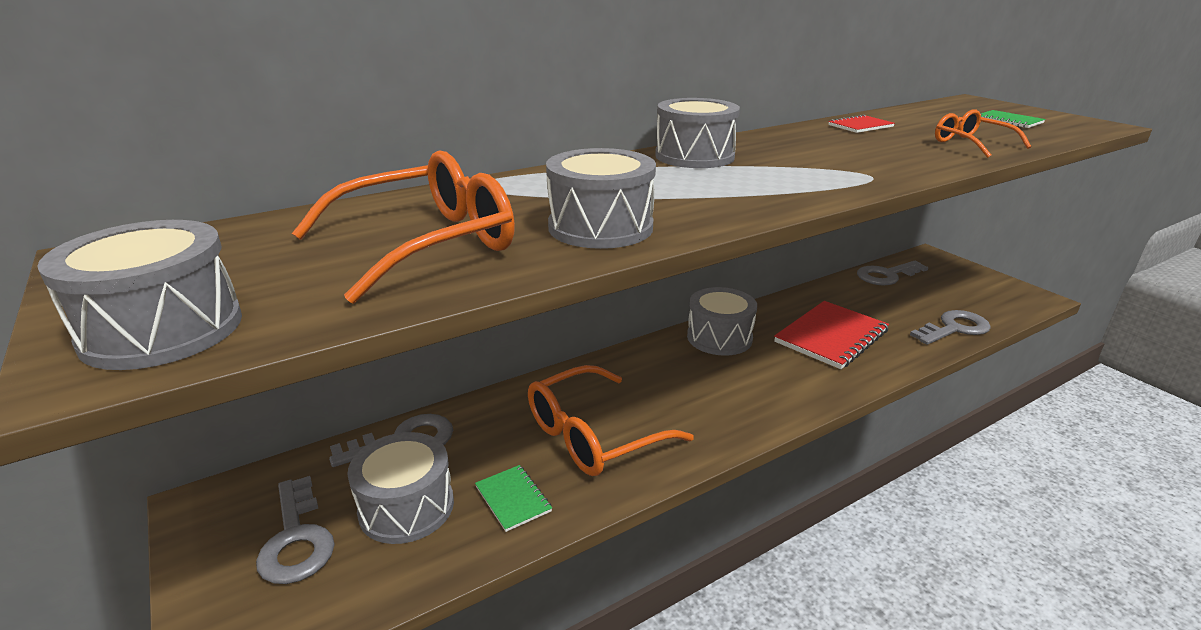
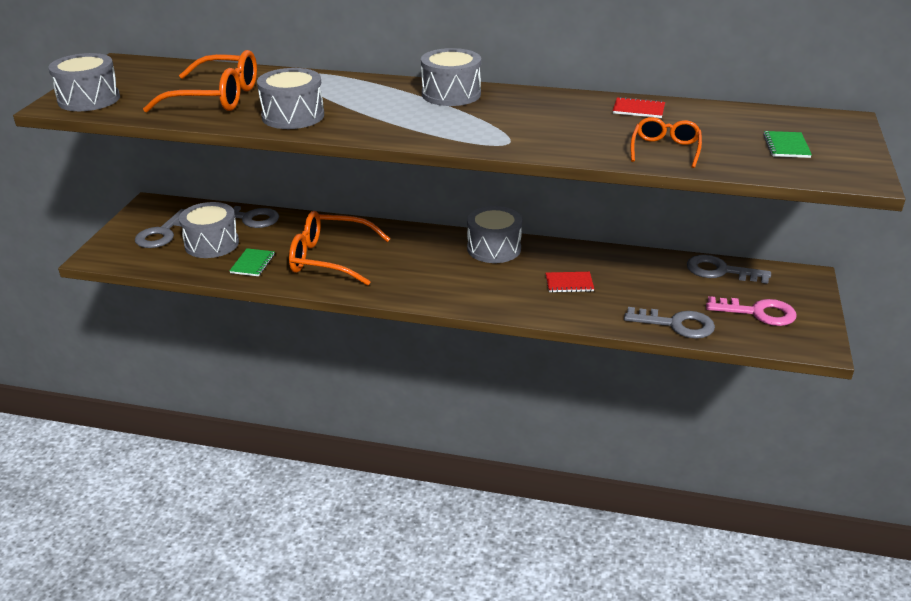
camera: 45 degrees right, 5 degrees up
(831, 336) = (569, 283): red notebook -> red notebook, size x0.50
(966, 293) = (758, 312): none -> pink key

